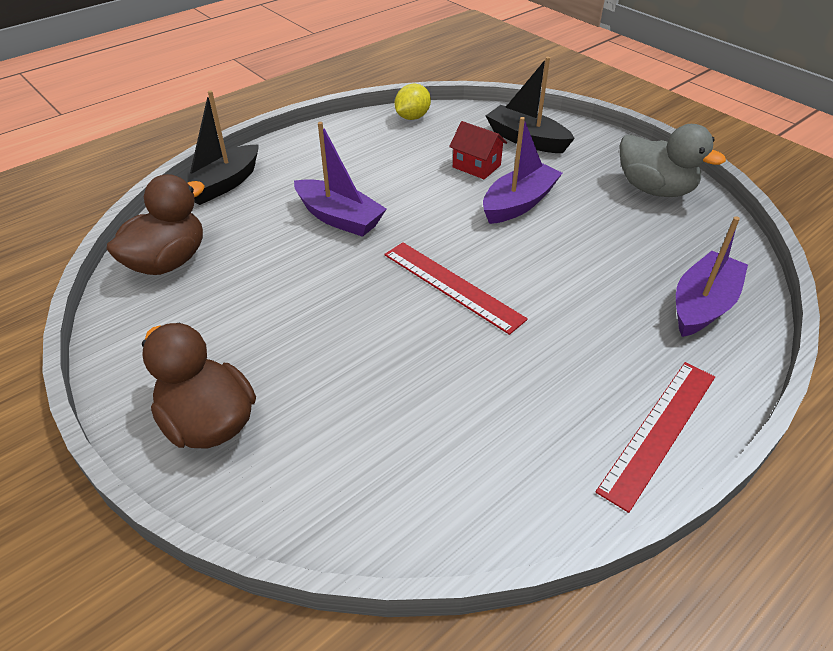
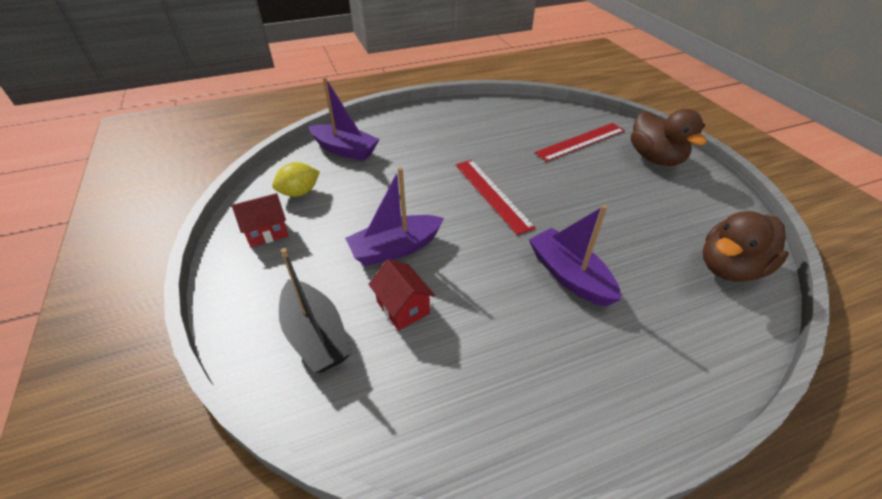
camera: 160 degrees left, 0 degrees up
(221, 185) = (711, 362): black boat -> none
(412, 117) = (432, 442): yellow lemon -> yellow lemon (299, 192)
(654, 189) = (267, 232): grey duck -> red house
(659, 431) = (428, 114): red ruler -> red ruler (580, 142)
(702, 305) = (345, 150): purple boat -> purple boat turned 120 degrees counterclockwise

